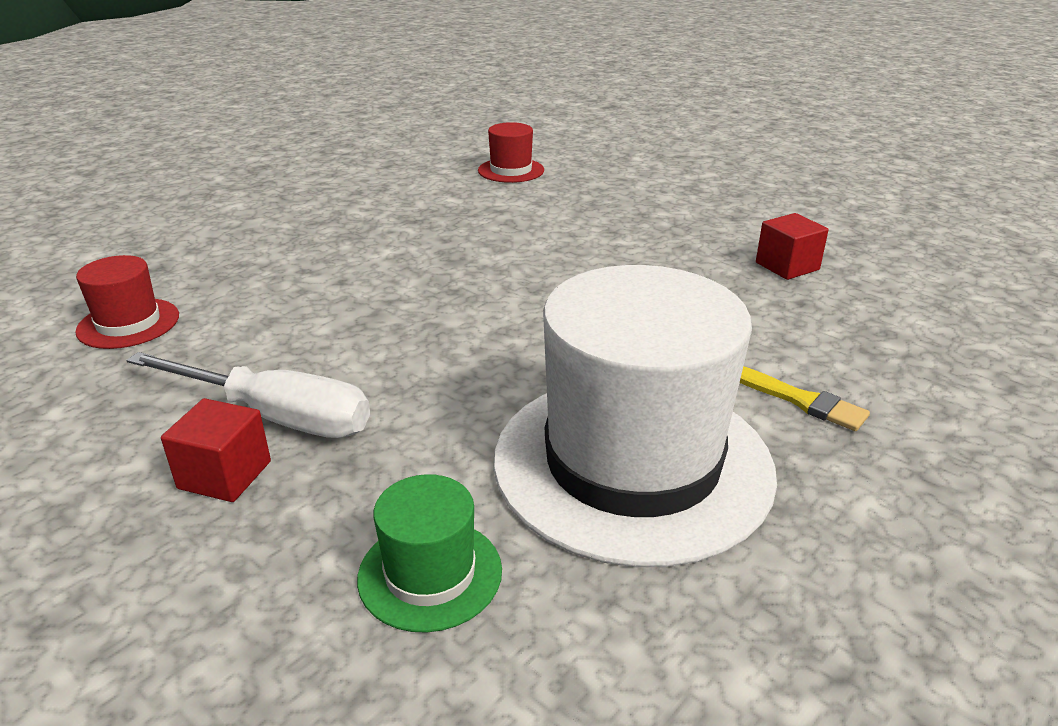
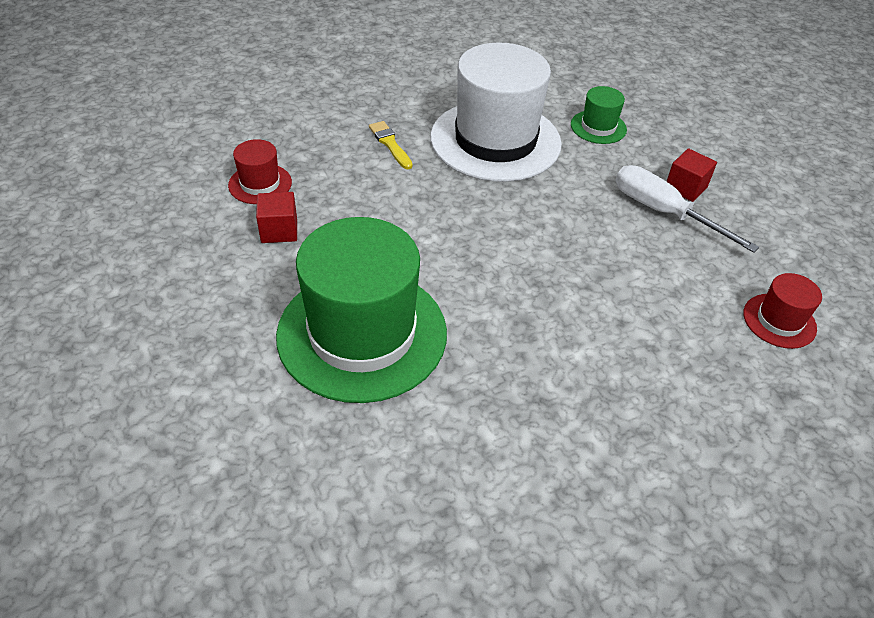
camera: 160 degrees left, 15 degrees up
(511, 170) = (389, 485): red hat -> red hat (260, 184)
(606, 221) = (362, 333): none -> green hat

